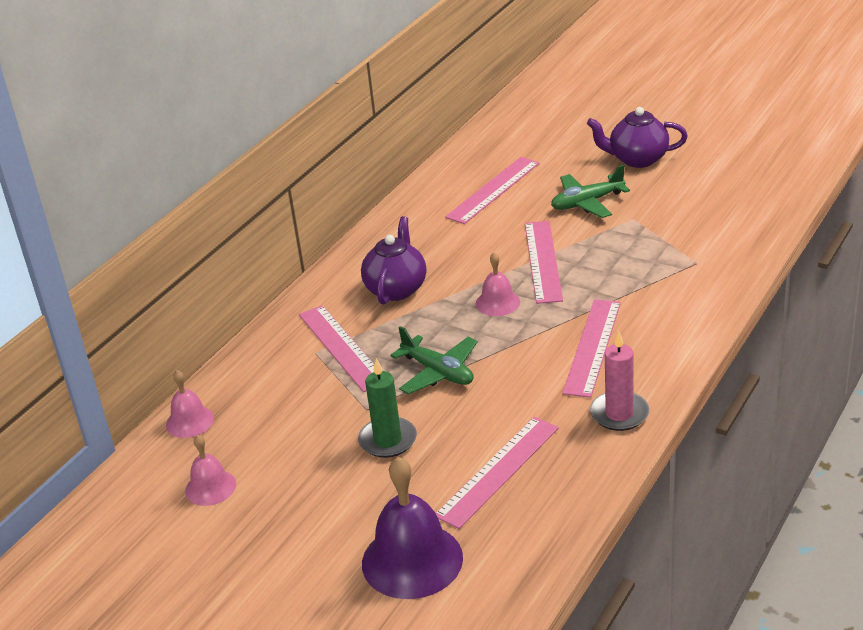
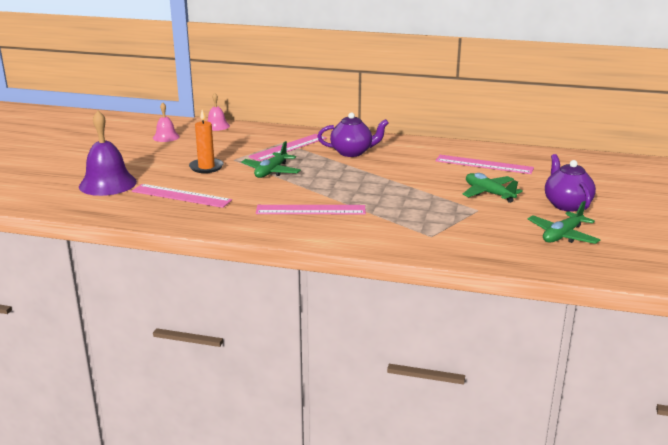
camera: 70 degrees right, 10 degrees down
(388, 440) = (206, 167): green candle -> orange candle
(497, 302) = (349, 179): pink bell -> none
(543, 261) = (404, 187): pink ruler -> none
(619, 414) = (240, 223): pink candle -> none
(716, 178) = (562, 236): none -> green plane

